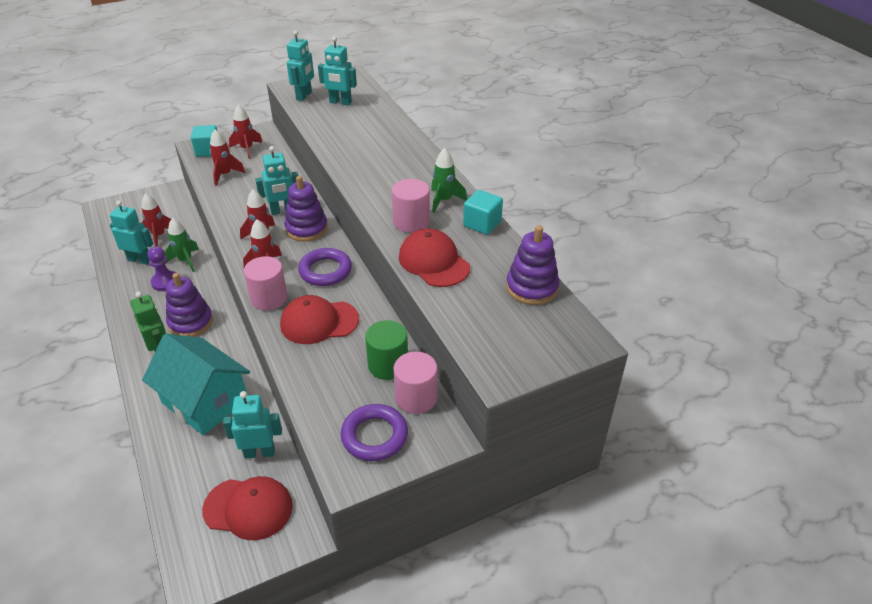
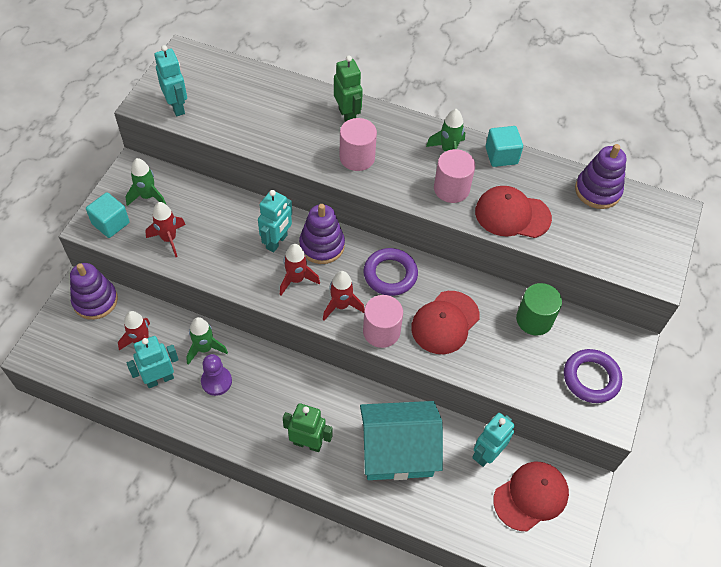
camera: 45 degrees left, 15 degrees up
(191, 322) = (293, 399): purple stacking toy -> purple stacking toy (95, 301)
(247, 149) = (148, 196): red rocket -> green rocket
(340, 102) = (223, 95): turquoise robot -> none
(402, 148) = (347, 116): none -> green robot
(416, 398) = (581, 329): pink cylinder -> pink cylinder (357, 157)

